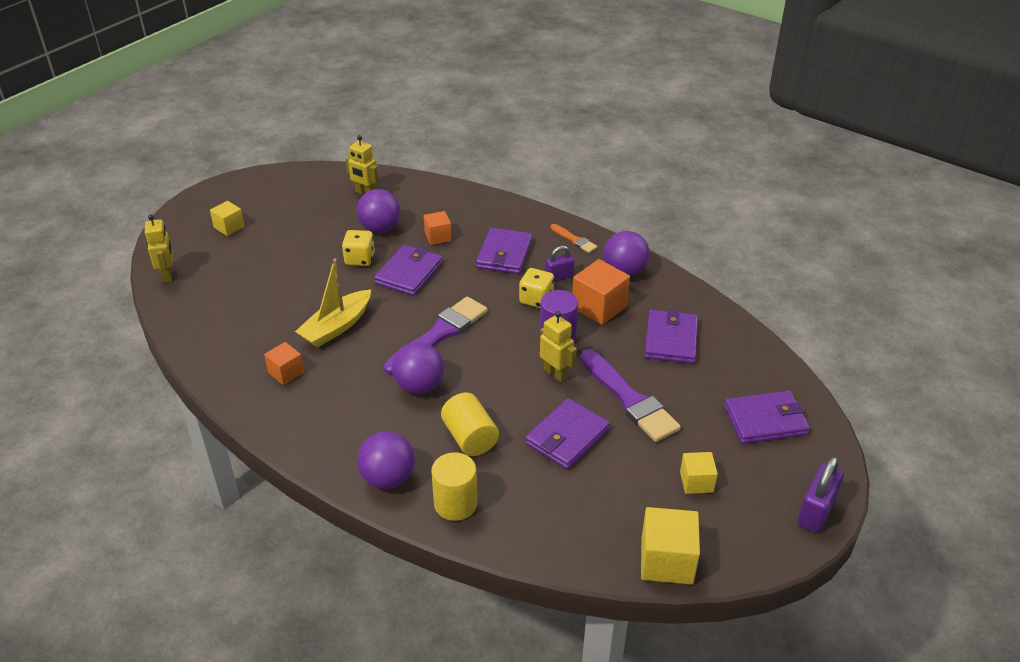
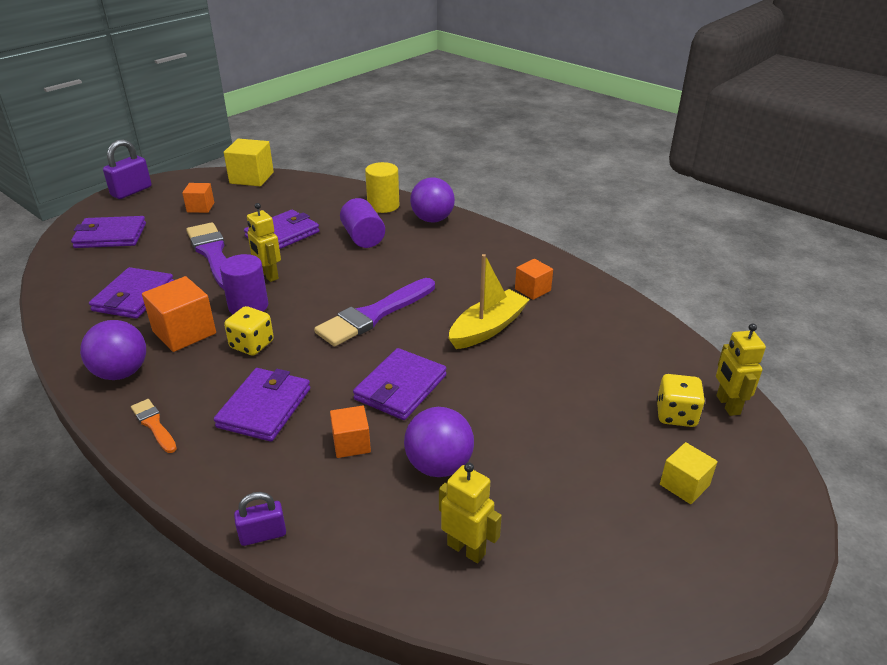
camera: 175 degrees left, 5 degrees down
(360, 259) = (467, 413): yellow dice -> yellow dice (676, 415)
(419, 386) = (401, 273): purple ball -> none
(470, 438) = (363, 238): yellow cylinder -> purple cylinder
(559, 276) = (208, 372): purple padlock -> purple padlock (263, 534)
(696, 482) = (200, 207): yellow cube -> orange cube

